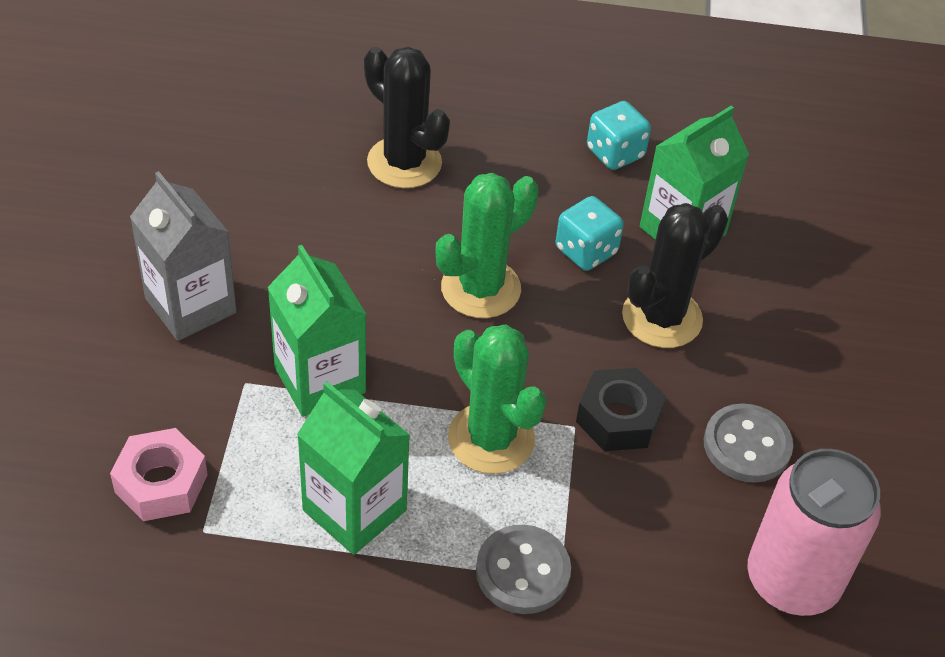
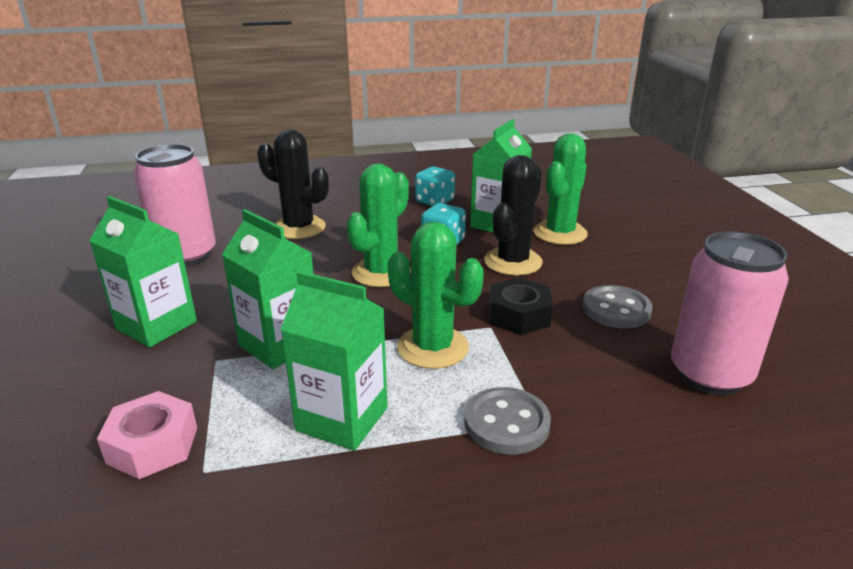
camera: 15 degrees left, 20 degrees down
(190, 305) = (156, 325): grey carton -> green carton
(246, 182) = (186, 255): none -> pink can
(760, 277) = (560, 233): none -> green cactus

